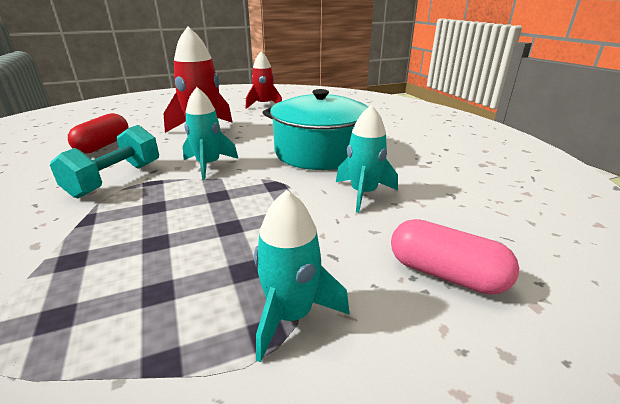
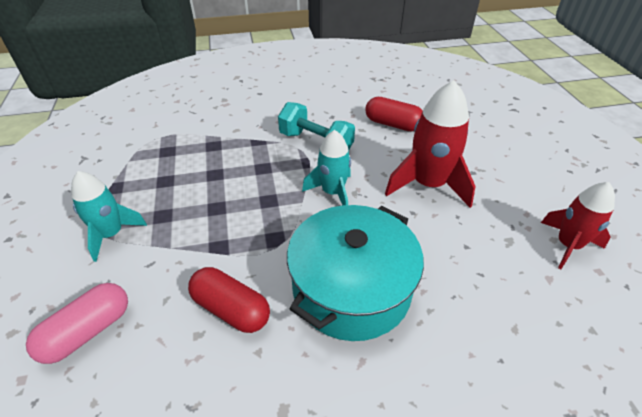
camera: 100 degrees right, 15 degrees up
(363, 193) = (231, 309): turquoise rocket -> red capsule

